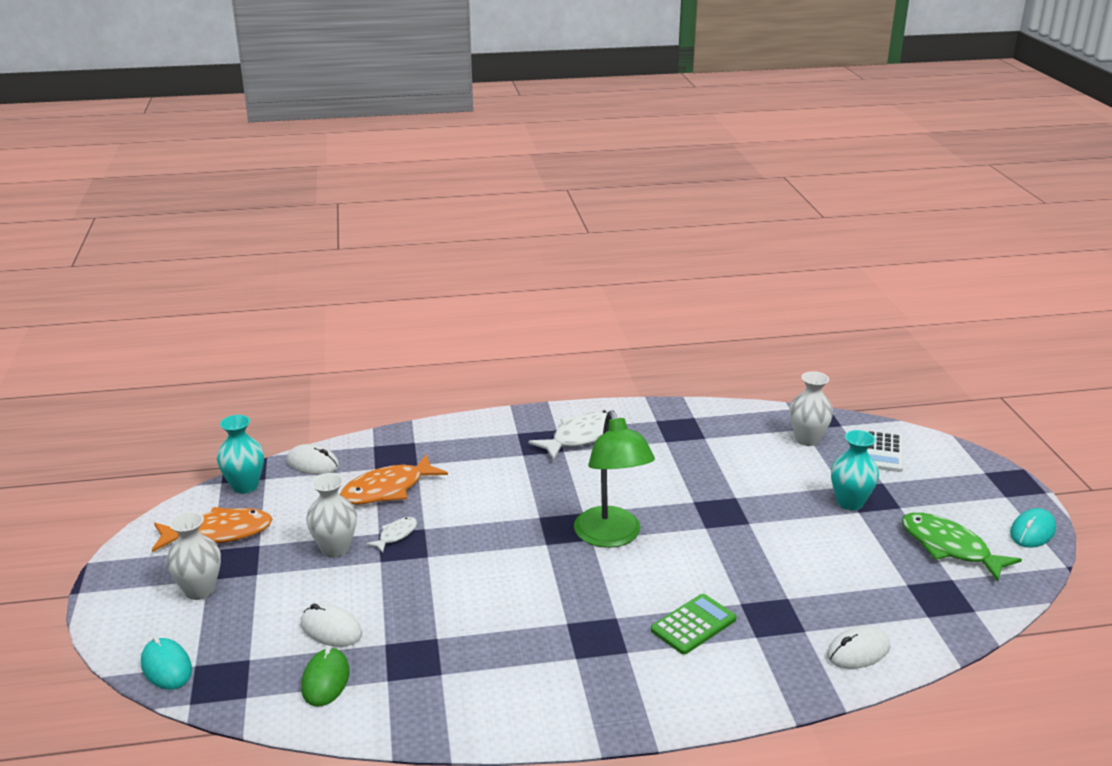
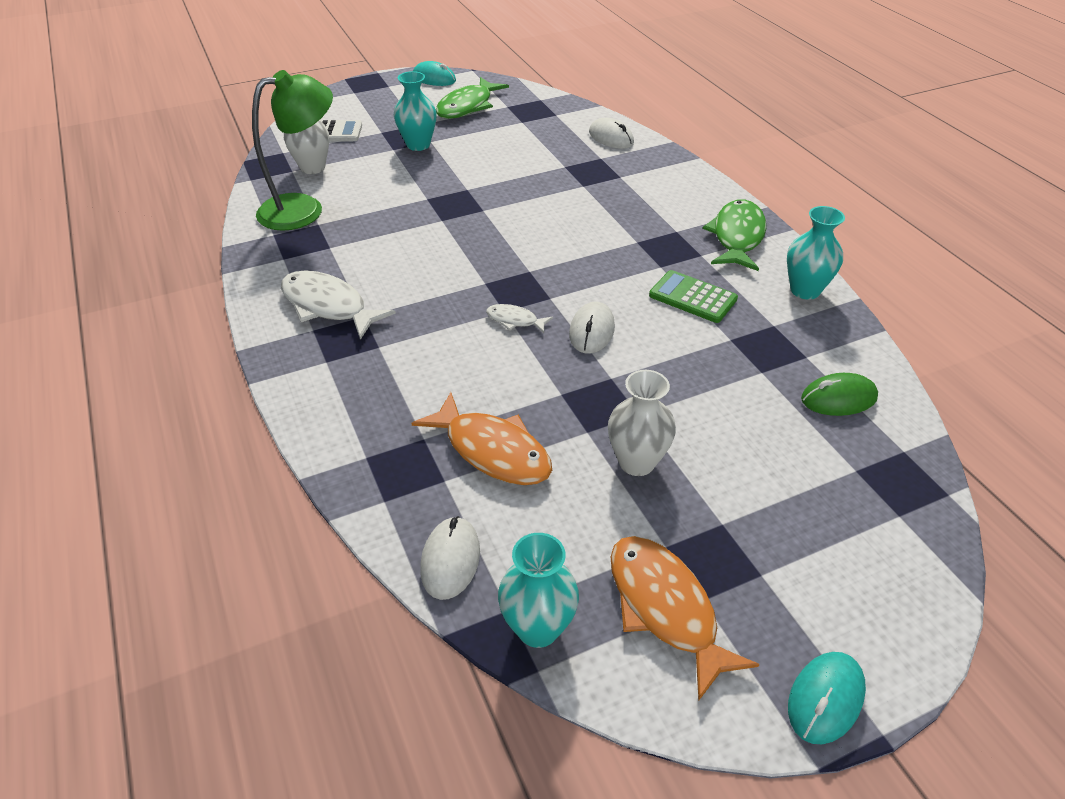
camera: 105 degrees left, 15 degrees up
(166, 667) = (922, 542): turquoise mouse -> turquoise mouse (825, 699)
(200, 590) = (786, 572): white vase -> none
(331, 629) = (770, 418): white mouse -> white mouse (591, 331)
(396, 535) = (585, 414): white fish -> white fish (515, 320)
(482, 718) = (805, 290): none -> turquoise vase
(600, 697) = (737, 236): none -> green fish
(611, 537) = (520, 259): green lamp -> green lamp (304, 209)
(693, 625) = (623, 204): green calculator -> green calculator (692, 297)

